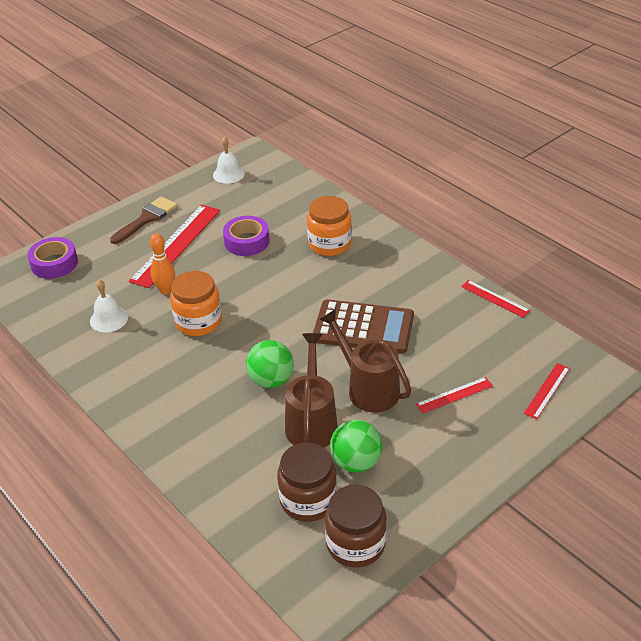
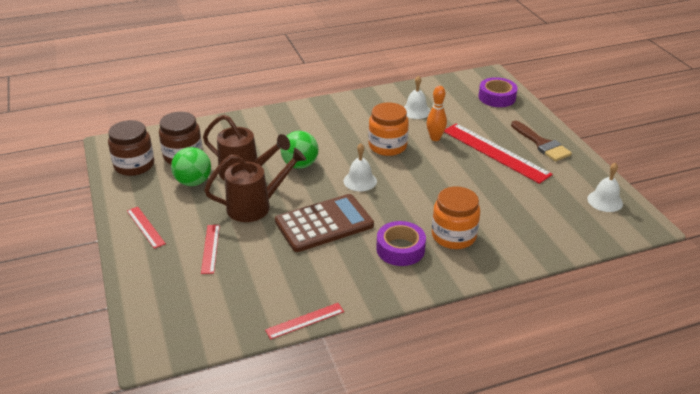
camera: 110 degrees right, 5 degrees down
(247, 241) = (482, 189): purple tape -> purple tape (400, 249)
(277, 324) = (360, 181): none -> white bell
(363, 327) = (324, 223): brown calculator -> brown calculator turned 150 degrees counterclockwise
(547, 390) = (168, 305): red ruler -> red ruler (146, 227)

